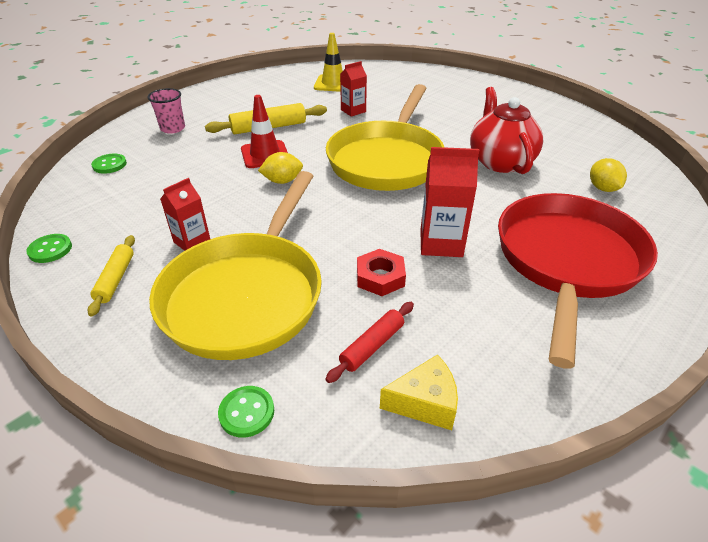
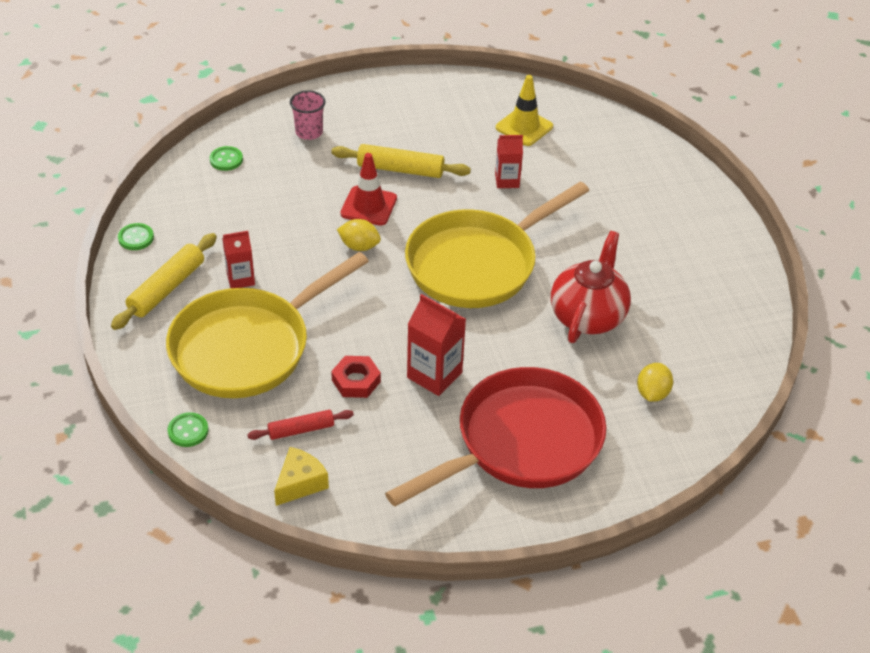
camera: 30 degrees right, 5 degrees up
(115, 279) = (166, 288): yellow rolling pin -> yellow rolling pin, size x1.59
(425, 402) = (300, 483): yellow cheese -> yellow cheese turned 75 degrees counterclockwise

